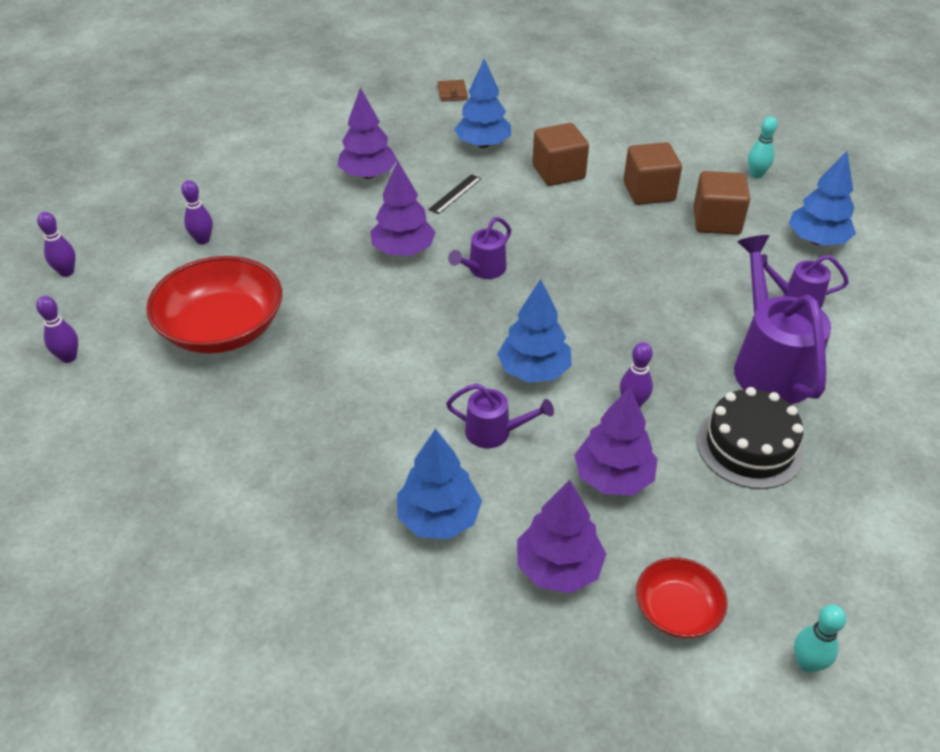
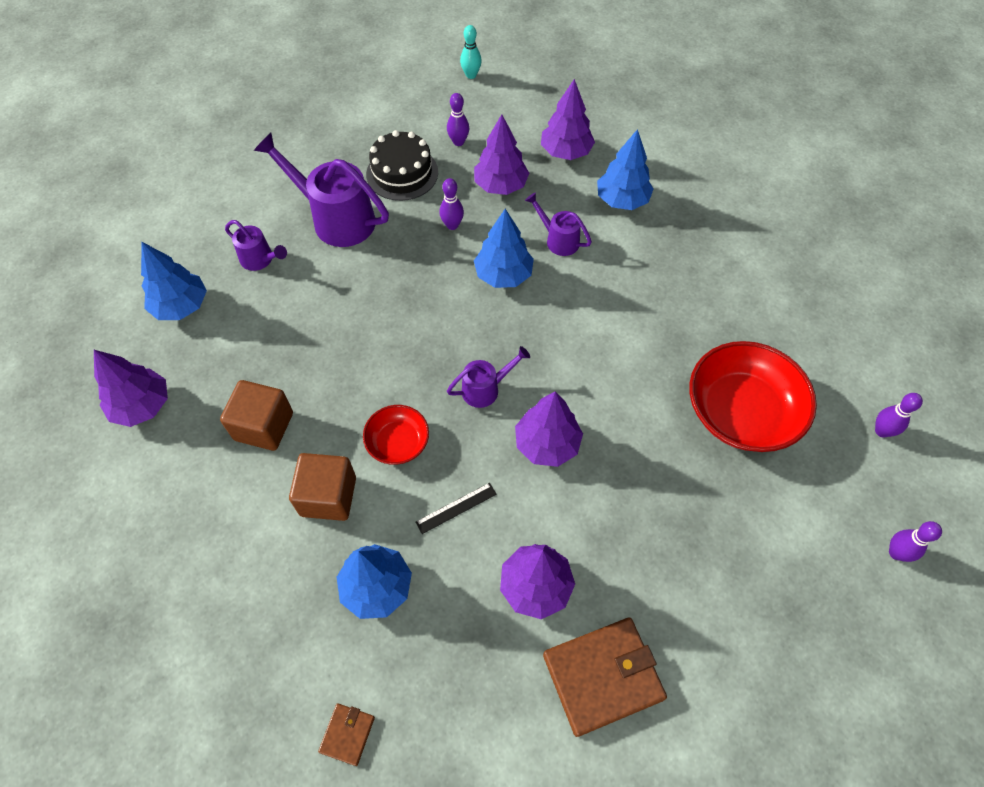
camera: 155 degrees left, 15 degrees up
(203, 240) = (747, 545): purple bowling pin -> purple bowling pin (458, 142)
(299, 151) = (603, 676): none -> brown wallet
(677, 610) = (516, 114): red bowl -> red bowl (398, 442)
(716, 221) = (239, 362): brown cube -> none
(756, 174) = (142, 406): turquoise bowling pin -> purple tree
(768, 364) = (335, 218): purple watering can -> purple watering can turned 105 degrees clockwise

